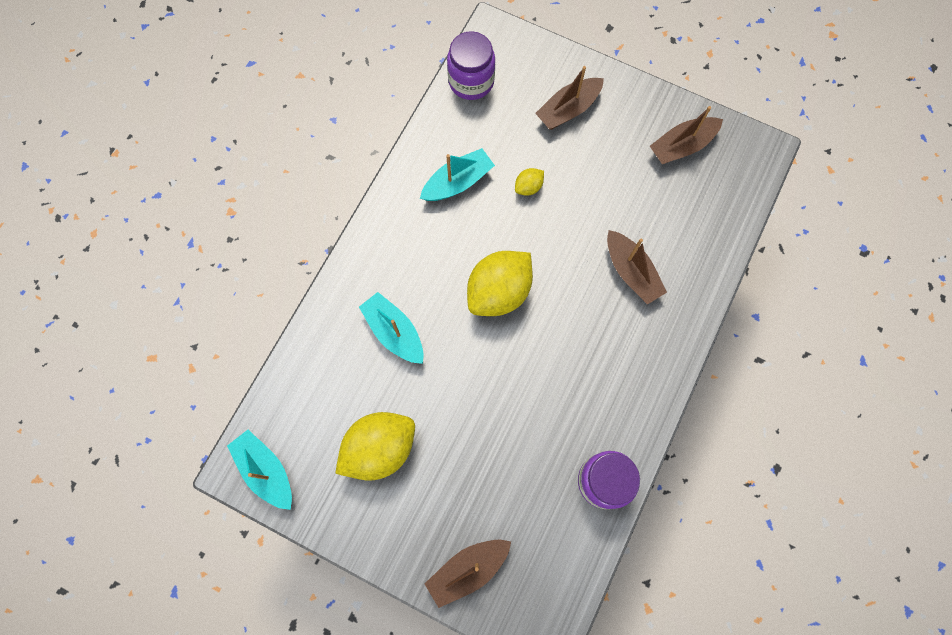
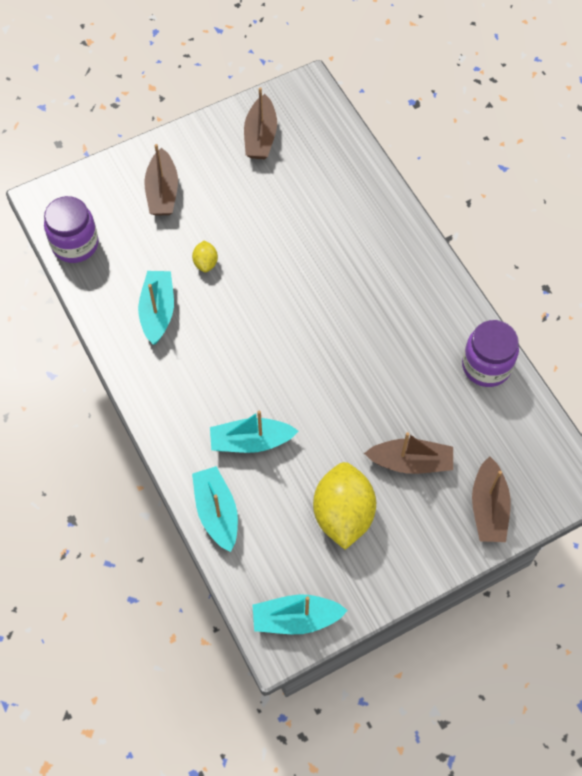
camera: 55 degrees left, 10 degrees down
(316, 347) = (217, 512): none -> turquoise boat
(499, 292) = (278, 341): yellow lemon -> none
(631, 272) = (335, 238): brown boat -> brown boat (410, 462)

